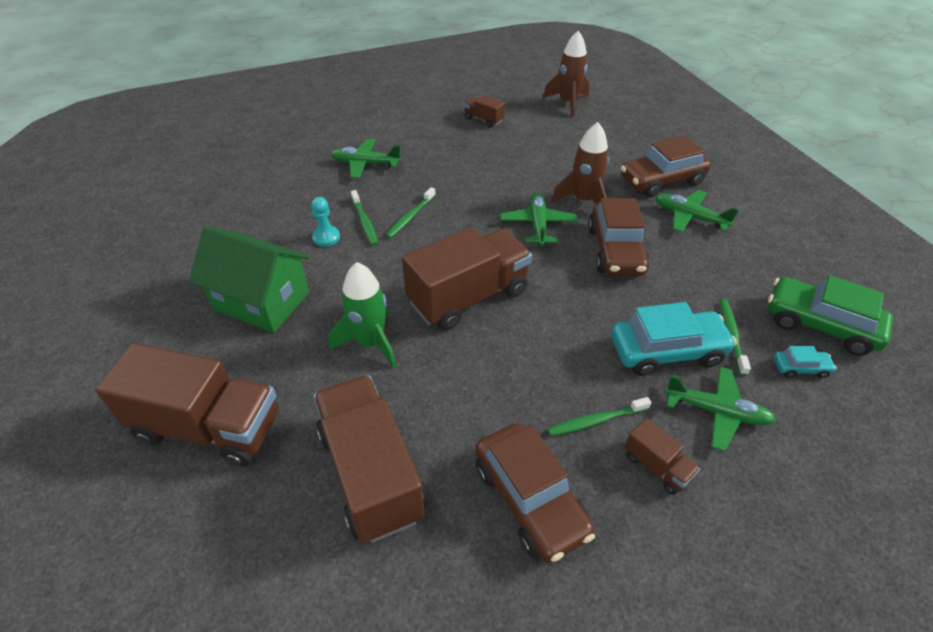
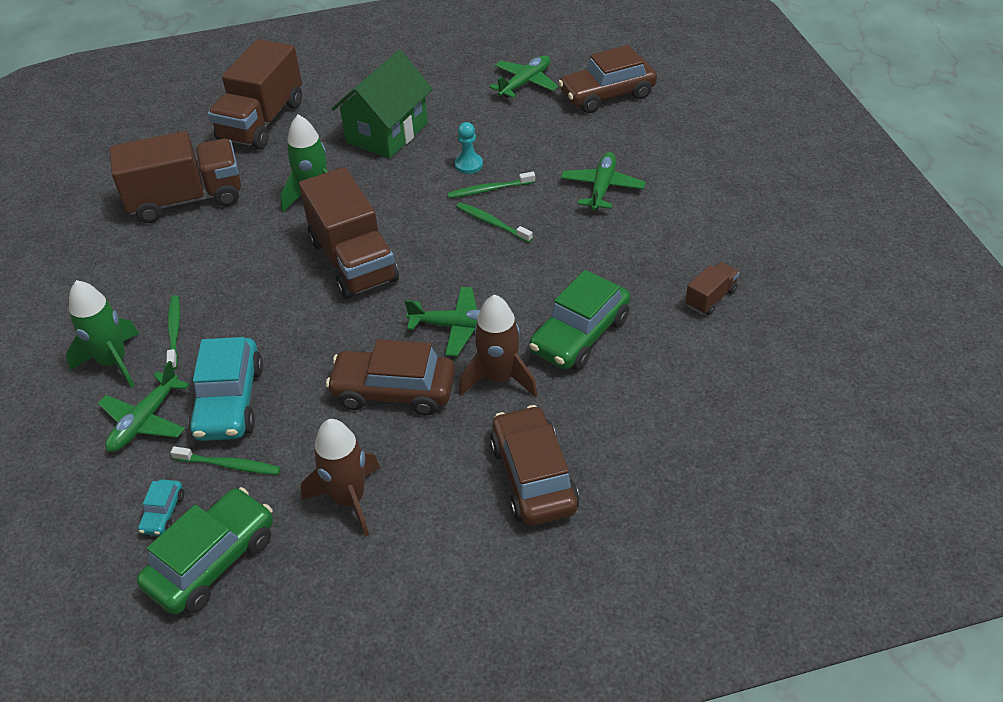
camera: 100 degrees right, 0 degrees up
(529, 499) = (124, 281): brown car -> brown car (607, 95)
(530, 168) = (580, 335): none -> green car
(568, 103) = (769, 404): brown rocket -> brown rocket (349, 499)
(656, 466) = (114, 362): brown truck -> green rocket
(689, 217) = (443, 487): green plane -> green plane (525, 83)

